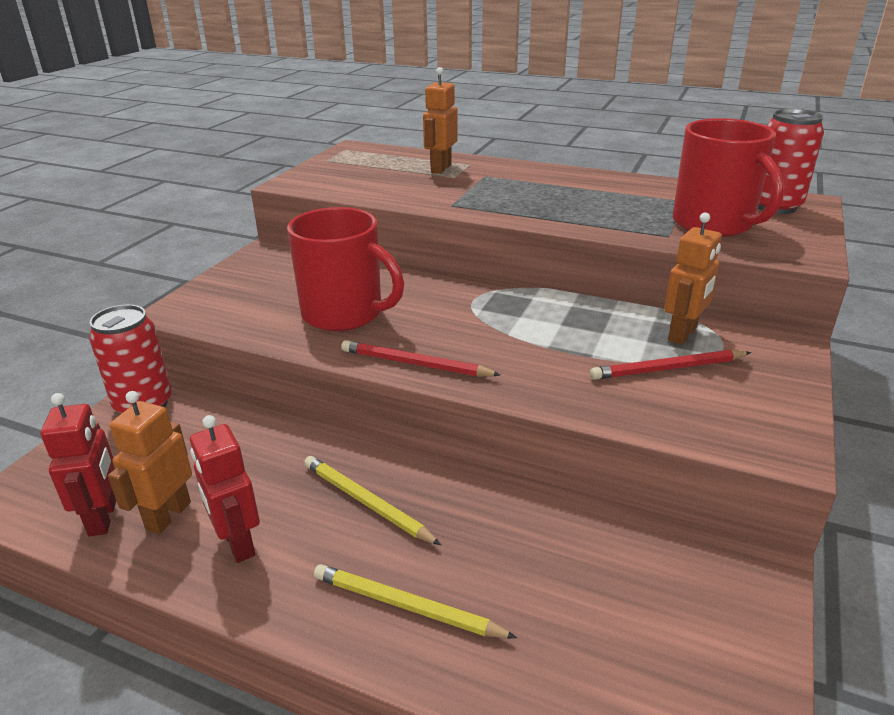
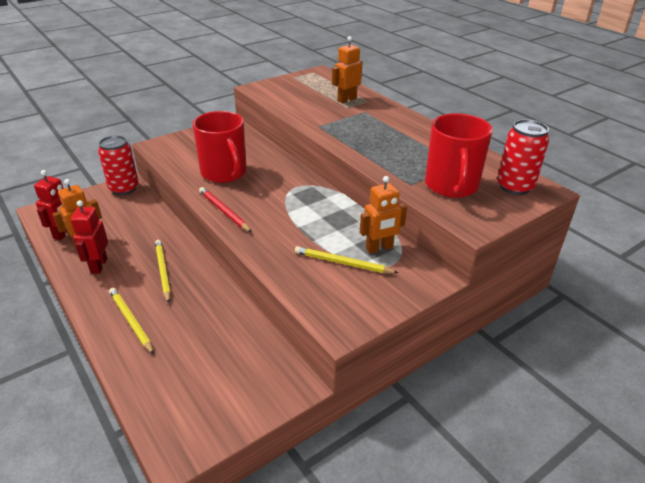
camera: 30 degrees right, 5 degrees up
(668, 369) = (343, 263): red pencil -> yellow pencil

